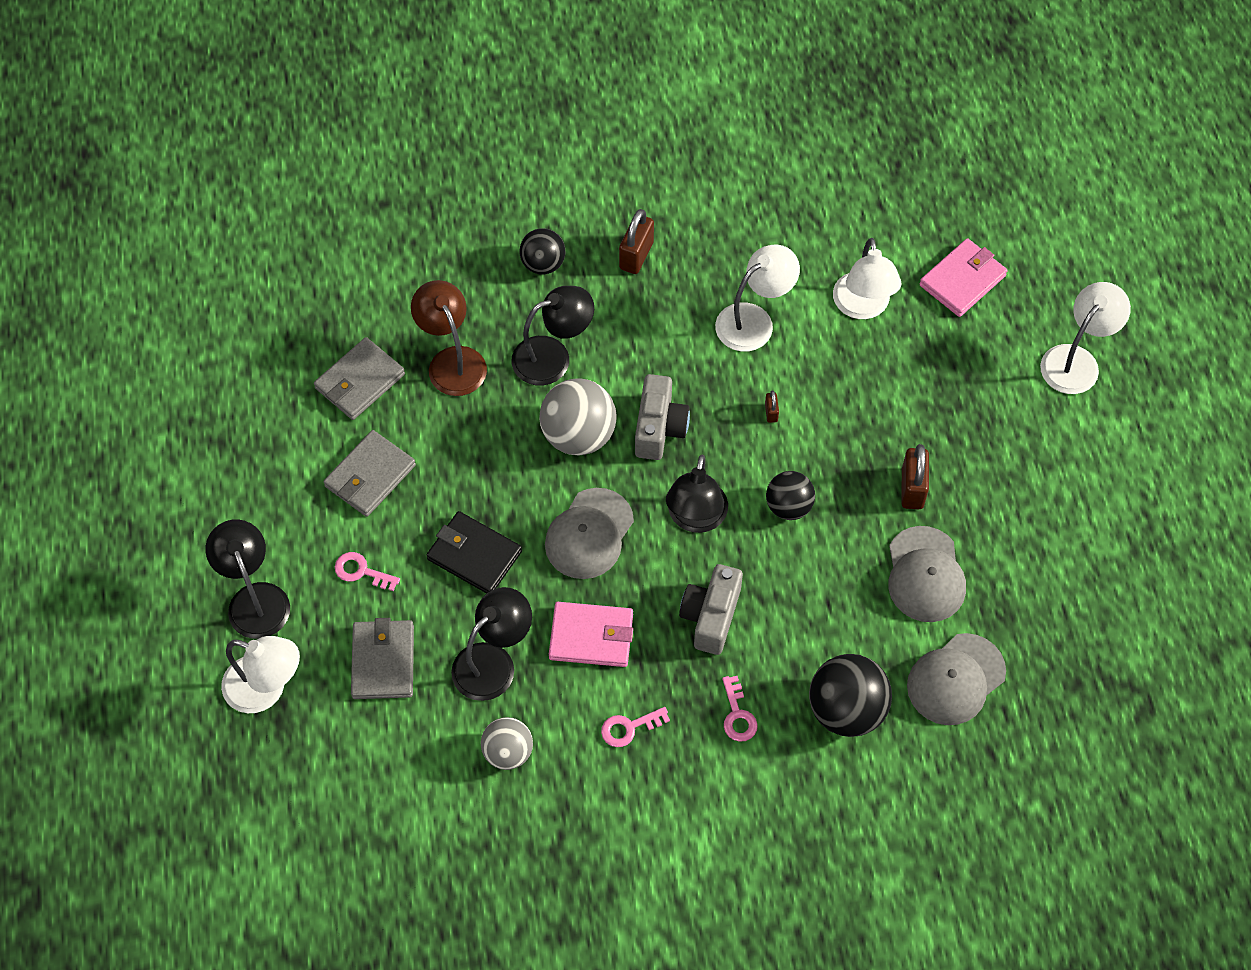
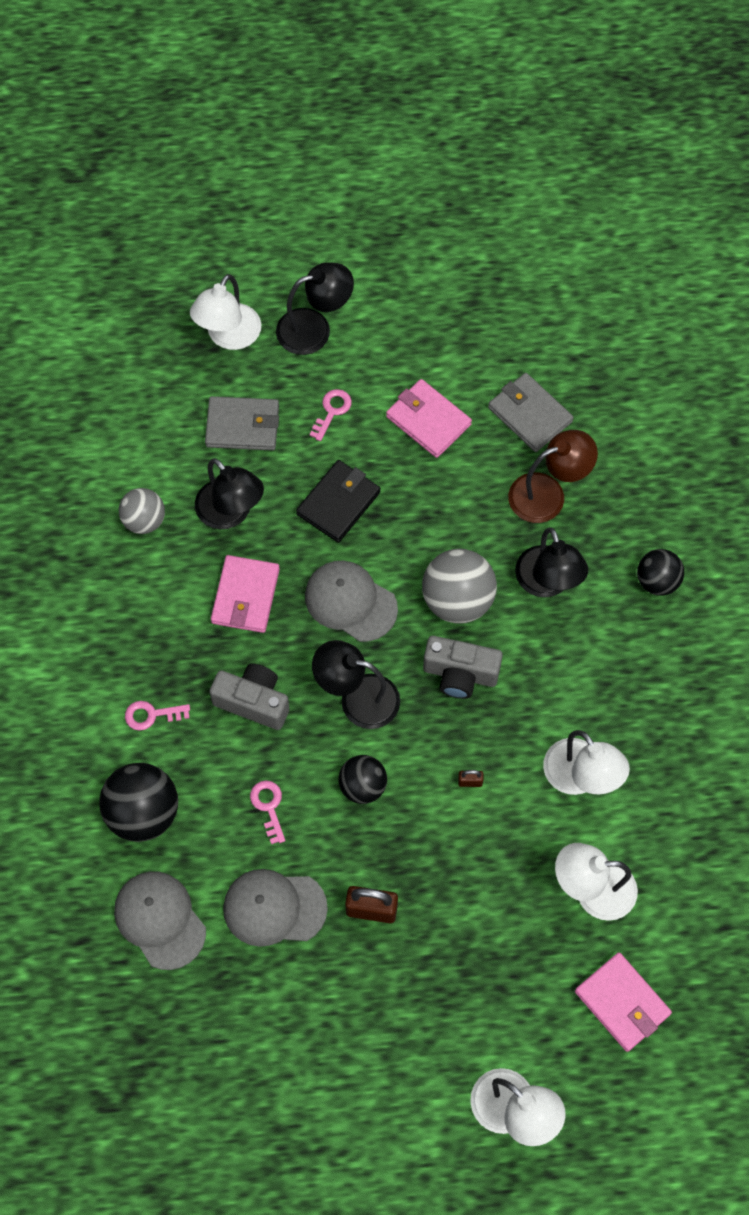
camera: 95 degrees right, 5 degrees up
(370, 476) = (428, 420): grey wallet -> pink wallet
(629, 728) = (152, 621): pink key -> pink key (268, 806)
(636, 255) = (665, 670): brown padlock -> none

